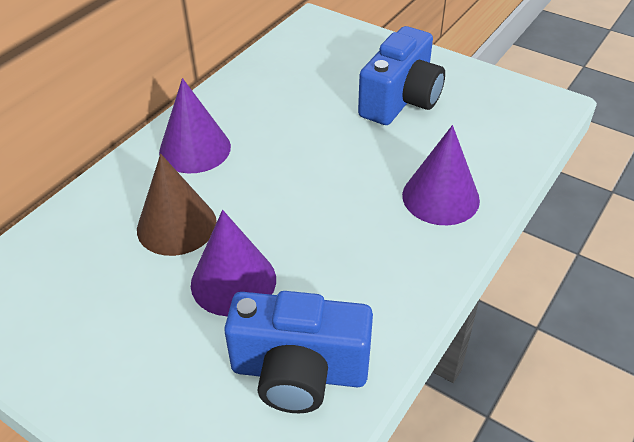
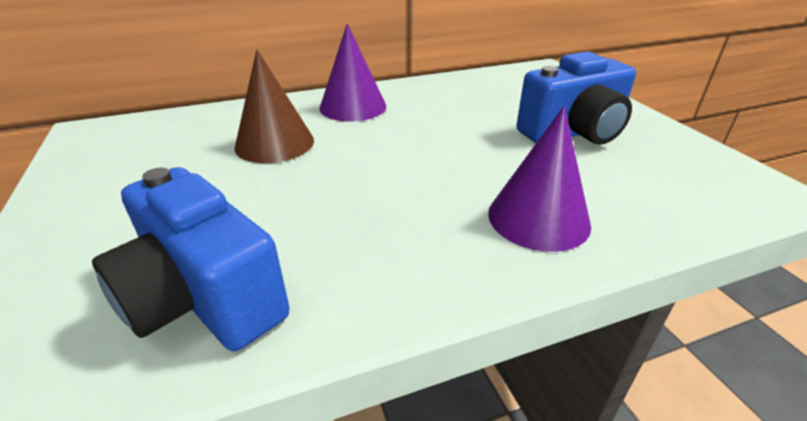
camera: 35 degrees right, 10 degrees down
(233, 281) = (259, 196): purple cone -> none

